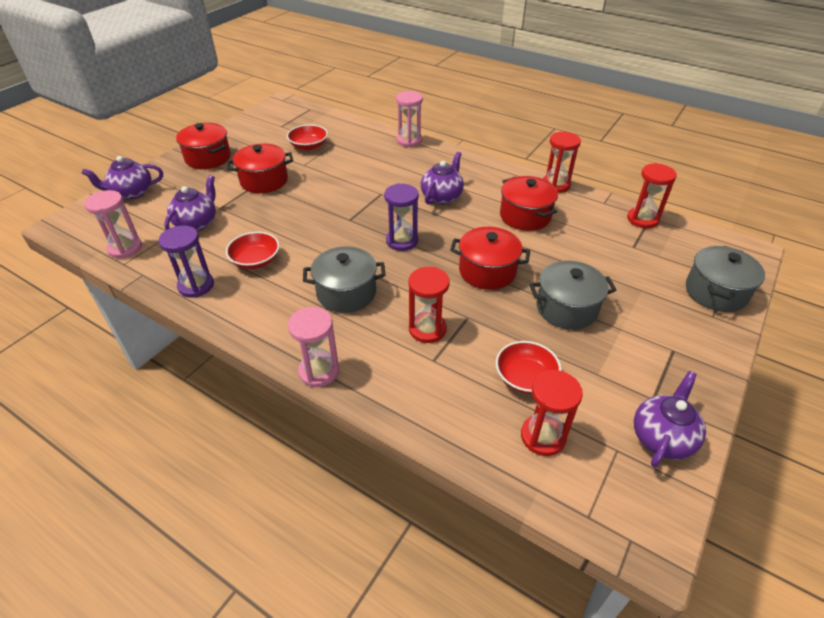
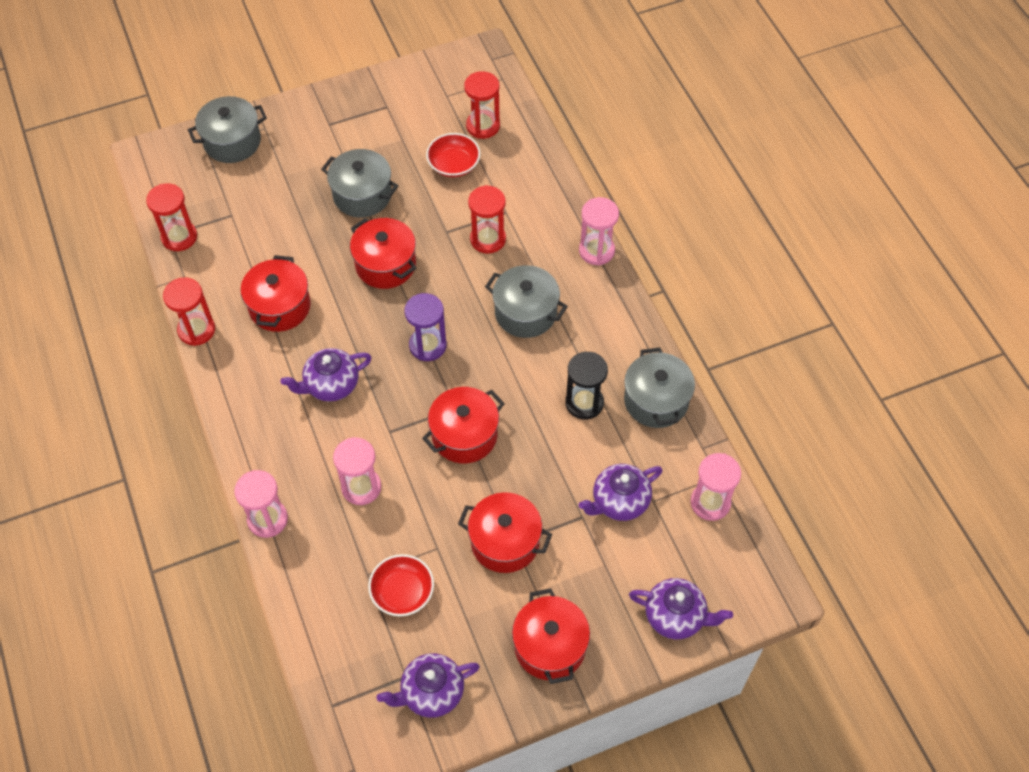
camera: 145 degrees left, 15 degrees up
(196, 286) = (656, 400): purple hourglass -> grey pot
(256, 260) = (584, 403): red bowl -> black hourglass
(330, 210) = (464, 435): none -> red pot
(372, 168) = (361, 487): none -> pink hourglass
(662, 437) = (412, 86): purple teapot -> purple teapot (431, 692)

